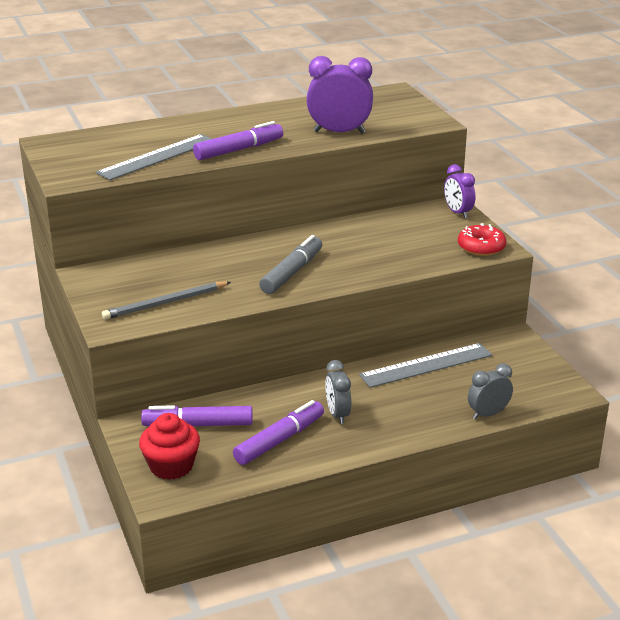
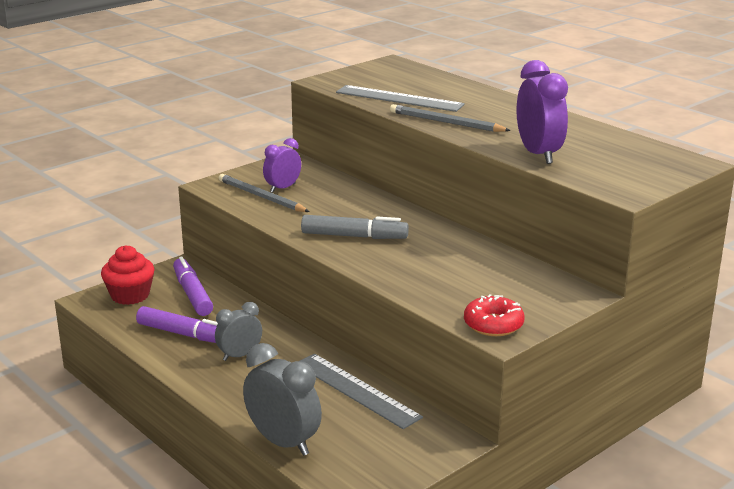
camera: 70 degrees right, 5 degrees down
(238, 150) = (446, 122): purple marker -> grey pencil
(458, 212) = (569, 300): purple clock -> purple clock (282, 188)
(488, 414) = (283, 442): grey clock -> grey clock, size x1.62

